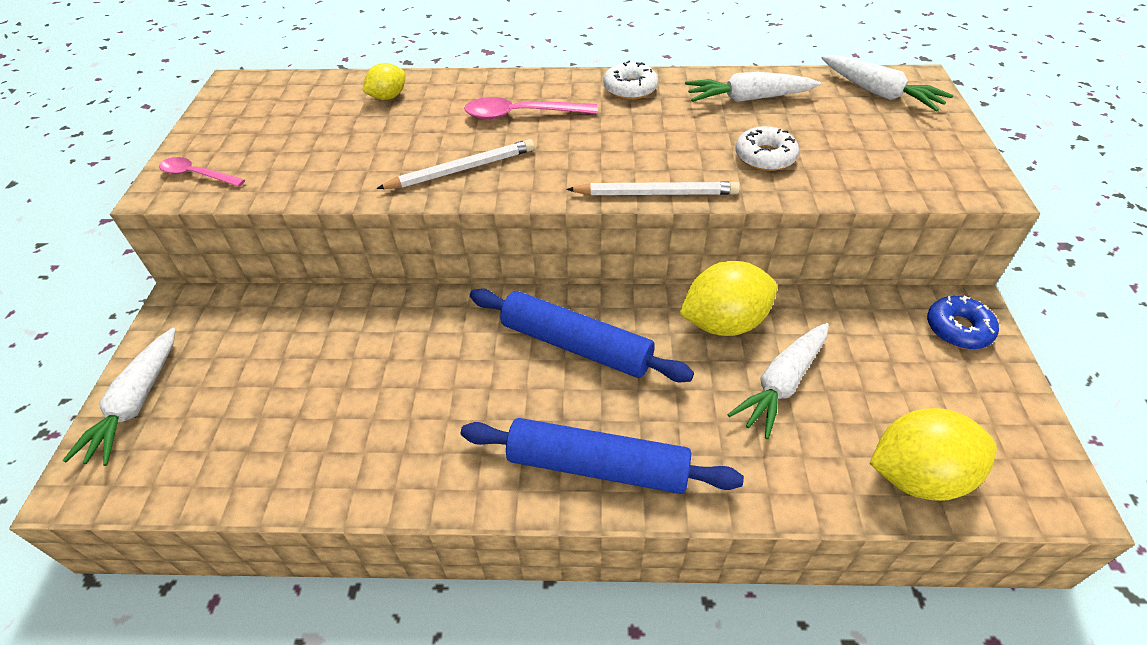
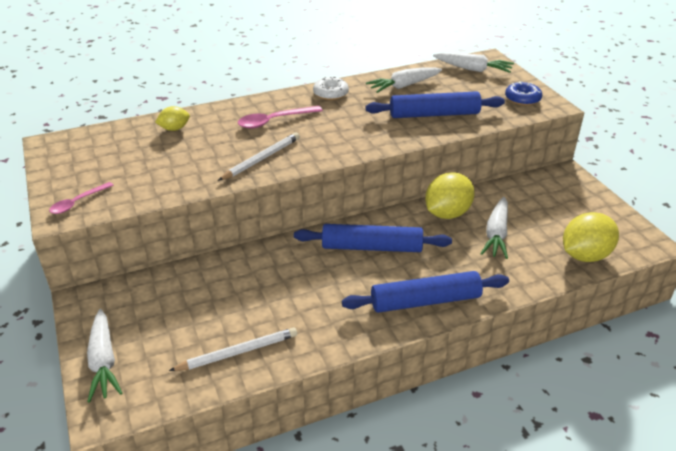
camera: 25 degrees left, 10 degrees down
(197, 175) = (78, 202): pink spoon -> pink spoon turned 45 degrees counterclockwise
(388, 97) = (174, 129): yellow lemon -> yellow lemon turned 45 degrees clockwise
(656, 193) = (388, 146): white pencil -> white pencil (237, 352)
(765, 157) = (434, 114): white donut -> blue rolling pin
(958, 329) = (567, 184): blue donut -> blue donut (522, 99)

